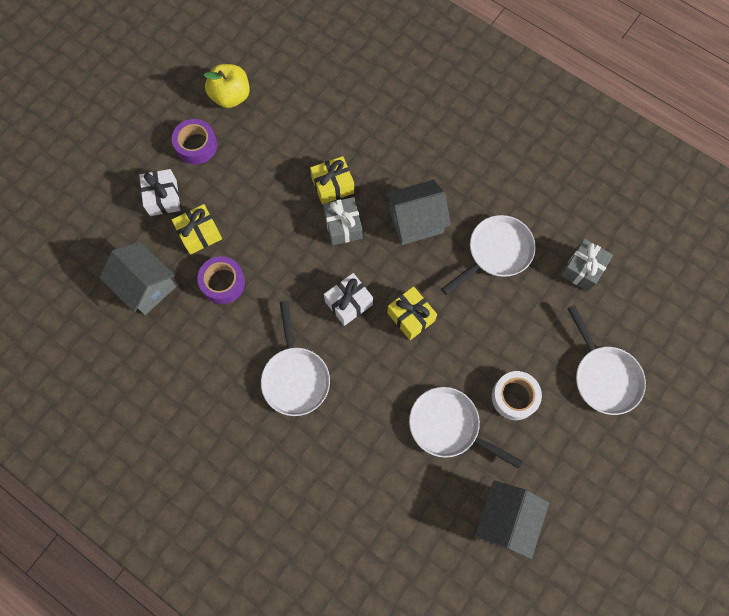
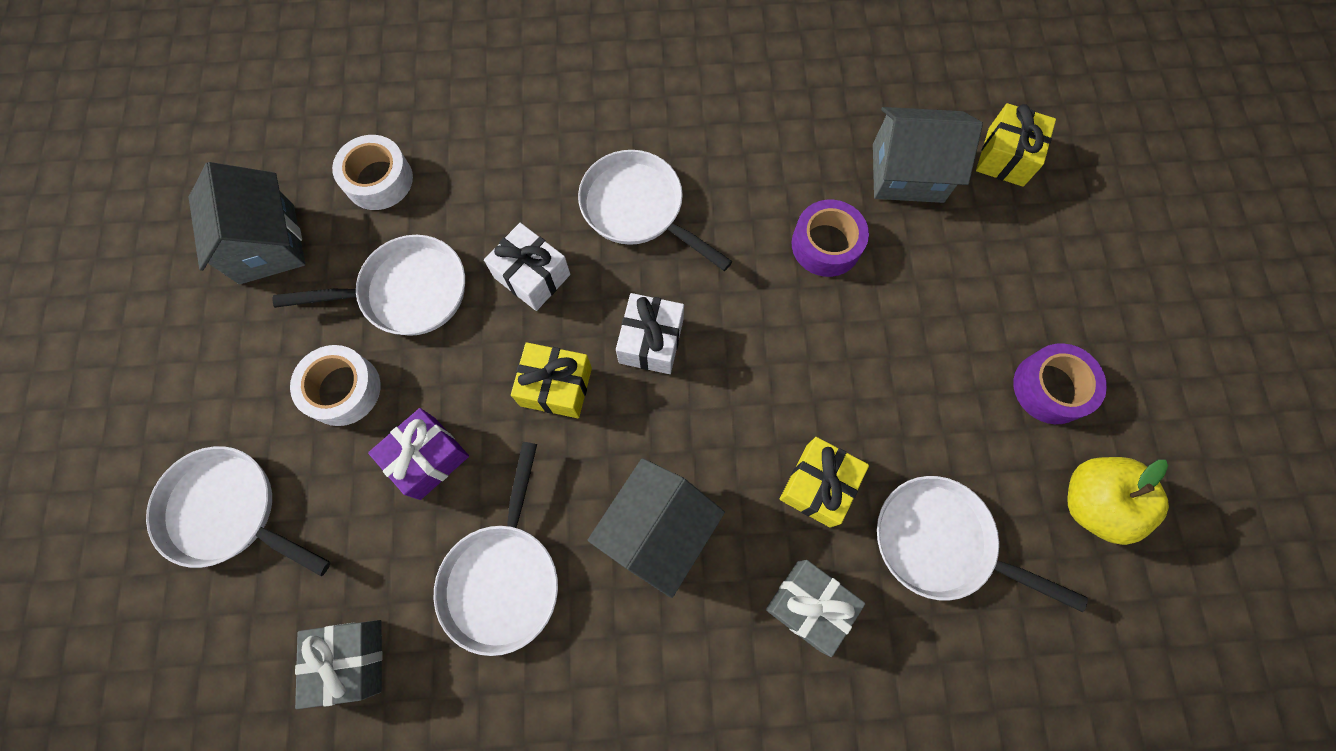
camera: 140 degrees right, 0 degrees up
(163, 198) = (1008, 285): white gift -> white gift (532, 276)
(199, 234) = (915, 278): yellow gift -> yellow gift (1005, 157)
(305, 129) = (940, 542): none -> white pan
(343, 226) = (750, 437): grey gift -> grey gift (809, 605)
(418, 512) = (379, 180): none -> white tape
(495, 330) = (428, 458): none -> purple gift

